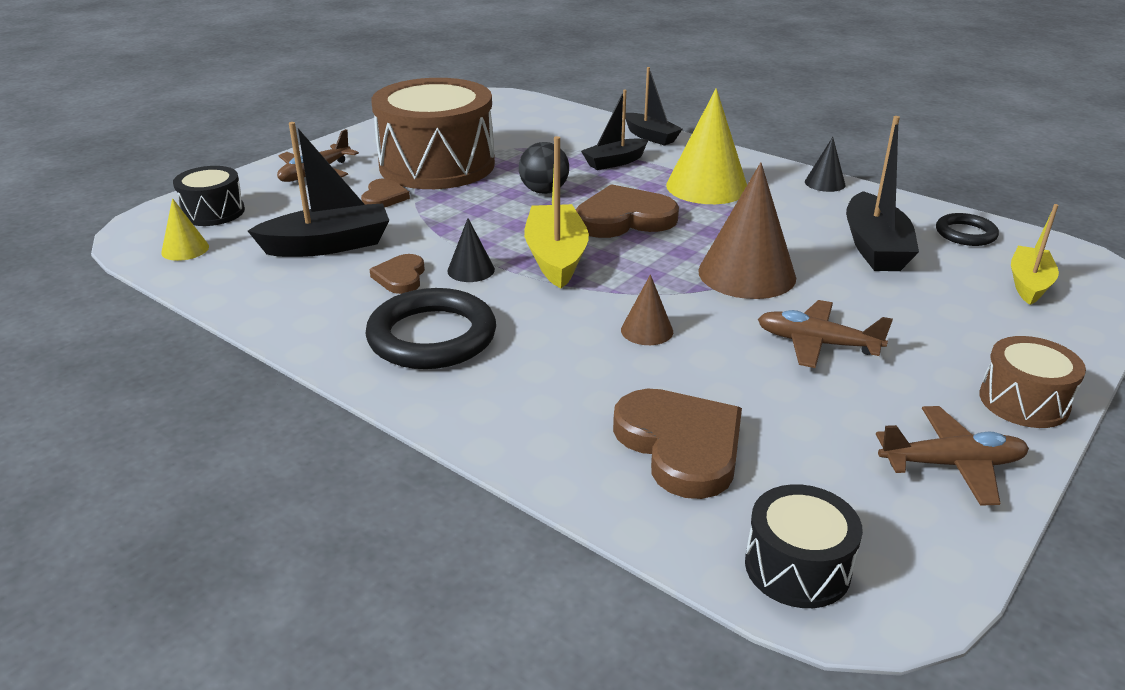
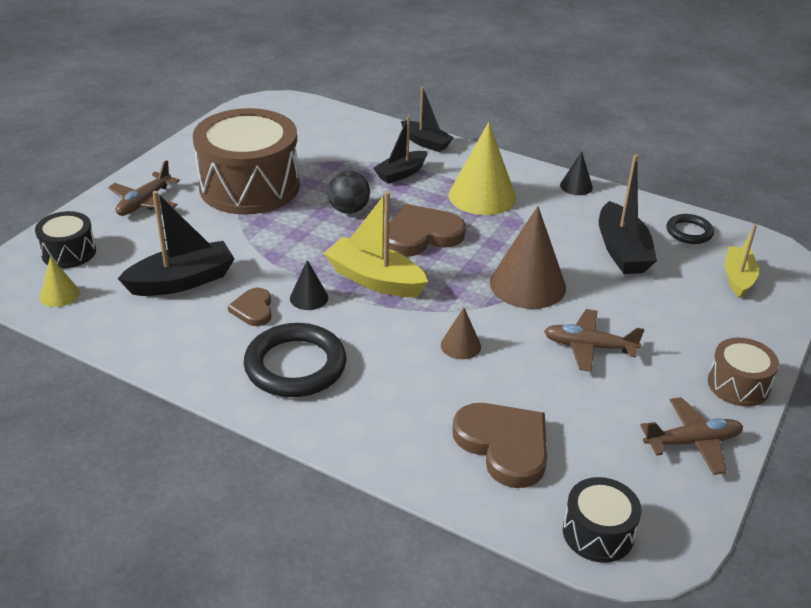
camera: 10 degrees left, 5 degrees up
(384, 197) = (213, 225): brown heart -> none
(556, 257) = (375, 280): yellow boat -> yellow boat turned 45 degrees counterclockwise

